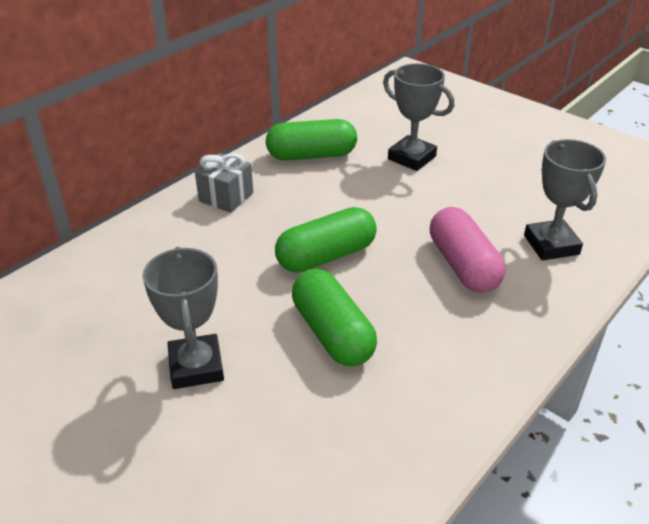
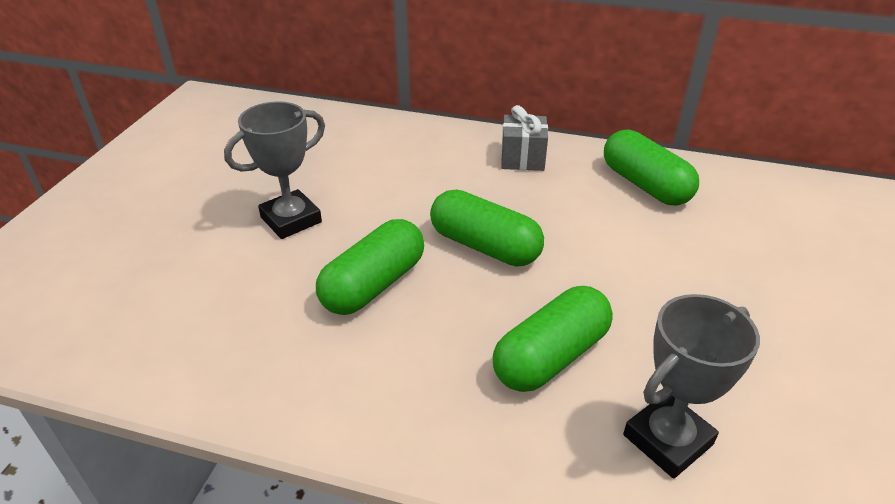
camera: 65 degrees right, 0 degrees up
(411, 158) = (725, 257): grey trophy -> none
(463, 265) = (551, 356): pink capsule -> green capsule

